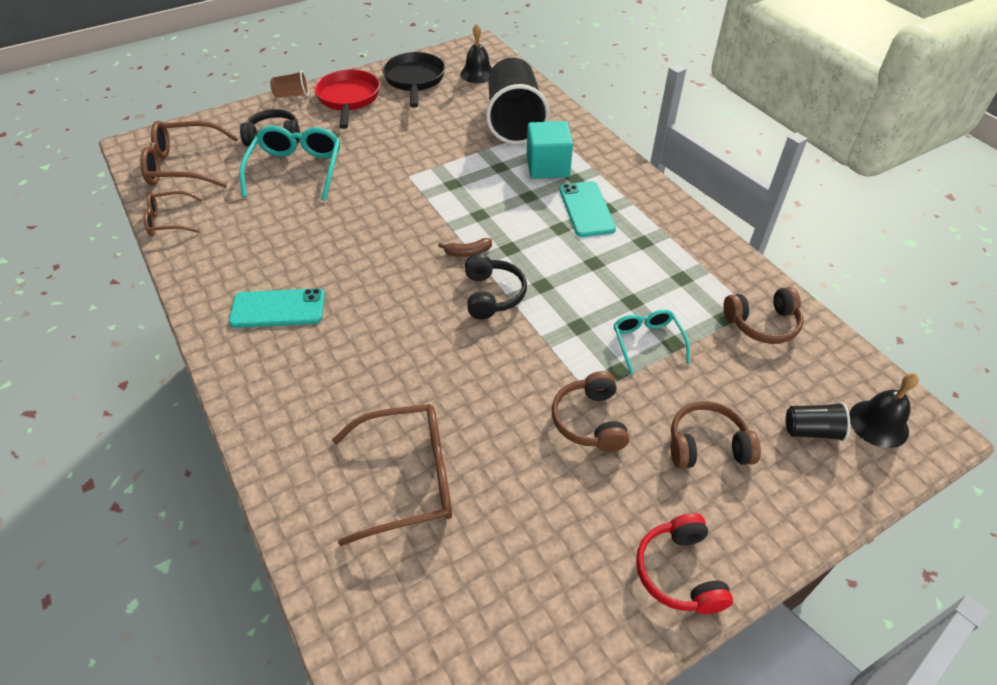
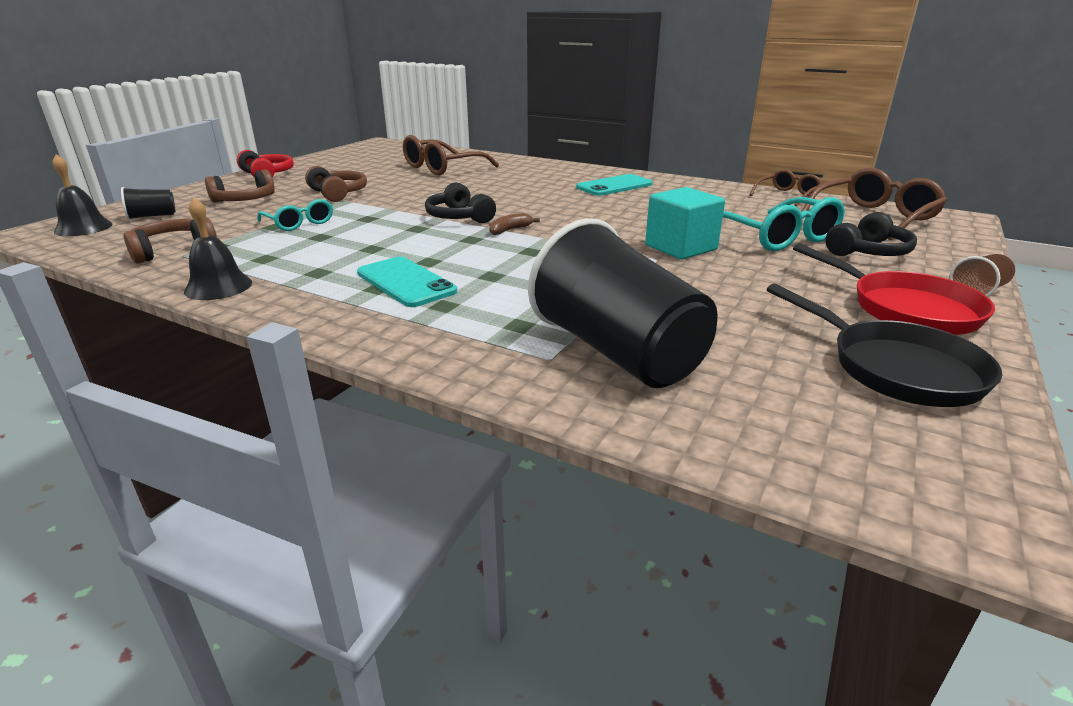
camera: 150 degrees right, 20 degrees down
(477, 73) = (826, 426): black bell -> black bell (218, 287)
(547, 166) = (496, 309): turquoise cube -> turquoise cube (681, 247)

